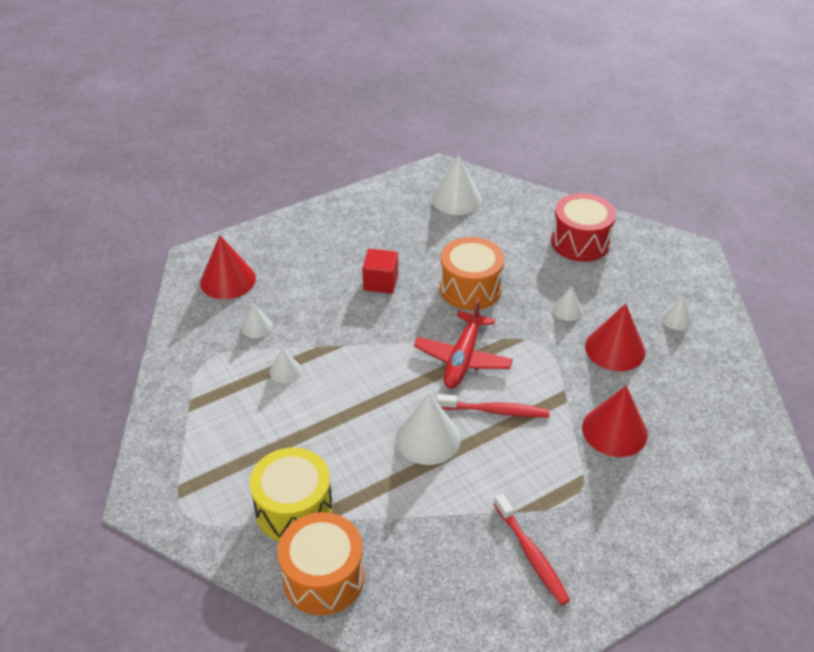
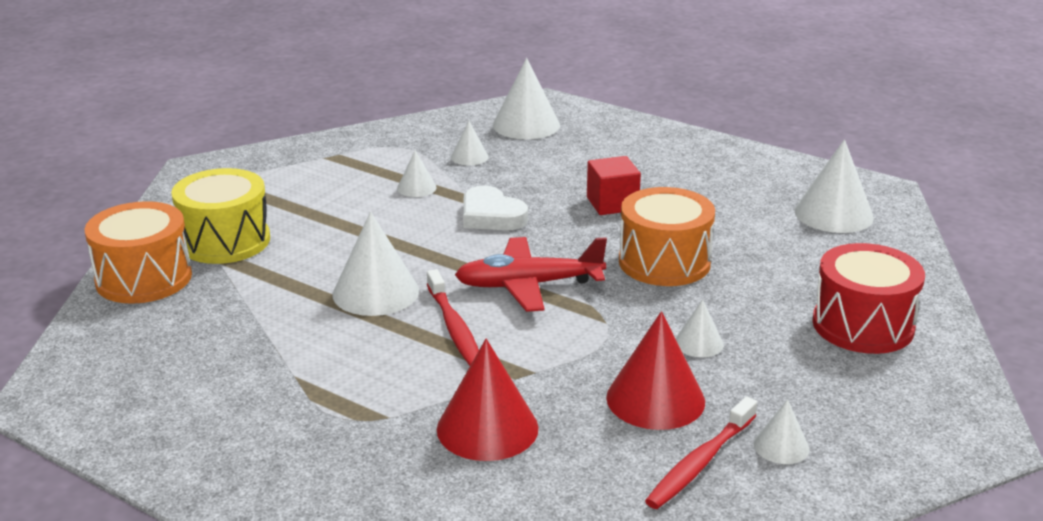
camera: 65 degrees right, 15 degrees down
(228, 280) = (526, 125): red cone -> white cone
(357, 345) = (491, 216): none -> white heart
(531, 554) = (232, 402): red toothbrush -> red toothbrush (700, 463)

